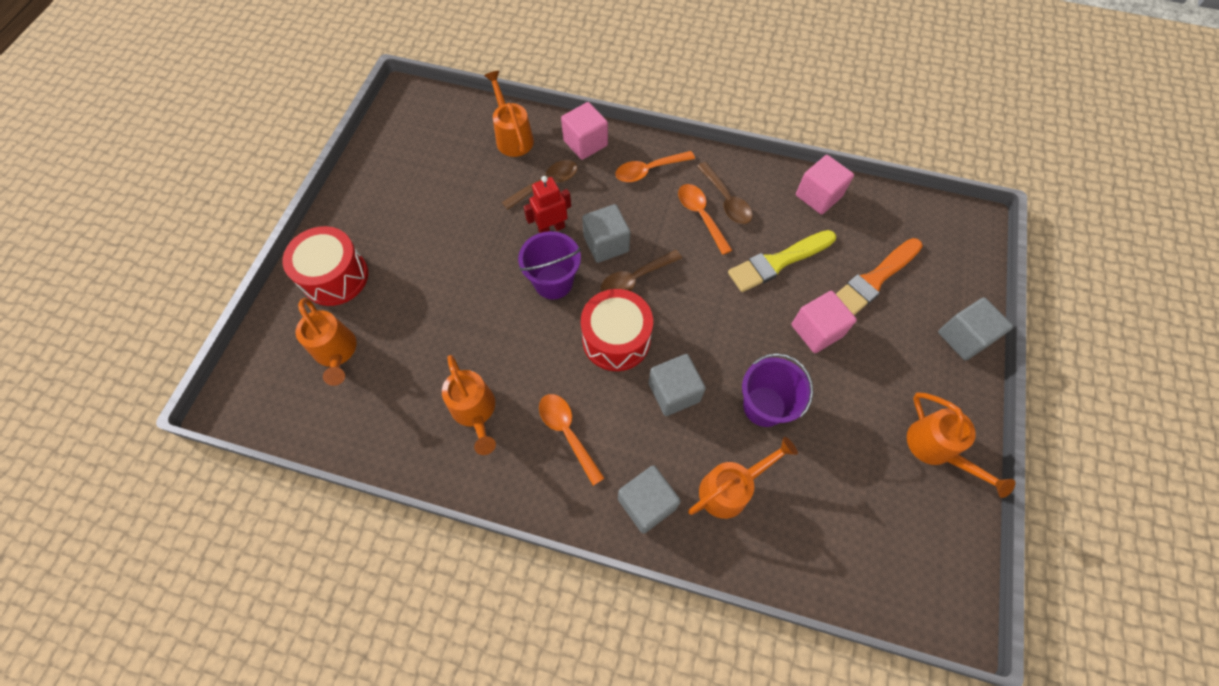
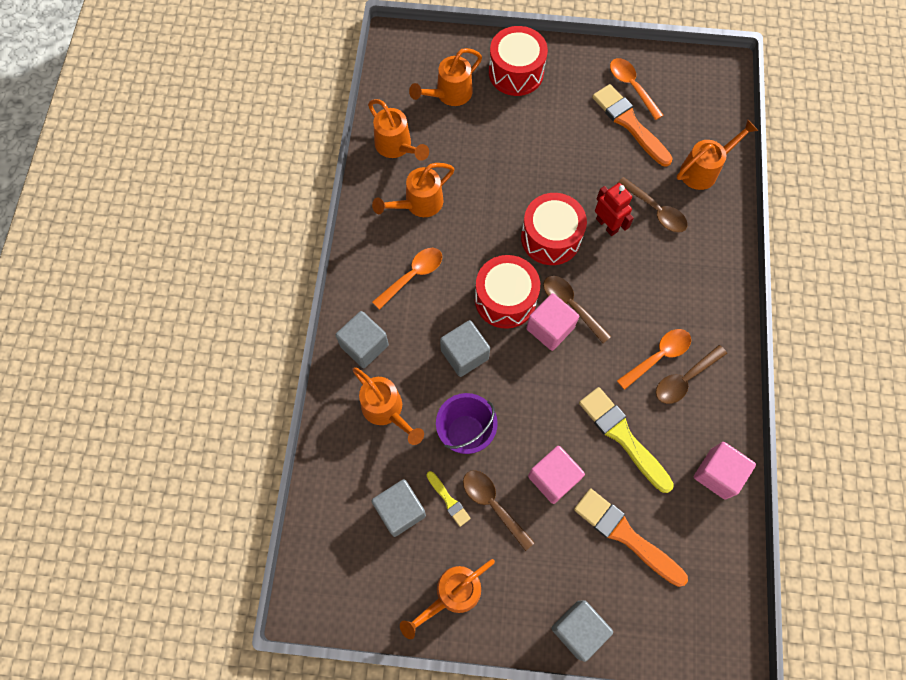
camera: 80 degrees right, 5 degrees up
(388, 425) = (396, 147): none -> orange watering can
(440, 185) = (629, 123): none -> orange brush
(553, 282) = (550, 238): purple bucket -> red drum
(585, 143) = (716, 236): pink cube -> pink cube (550, 328)
(606, 244) = (602, 275): grey cube -> grey cube (400, 510)
(648, 170) = (700, 300): orange spoon -> orange spoon (631, 86)
(837, 436) = (448, 500): none -> yellow brush
(842, 392) = (493, 504): none -> brown spoon

